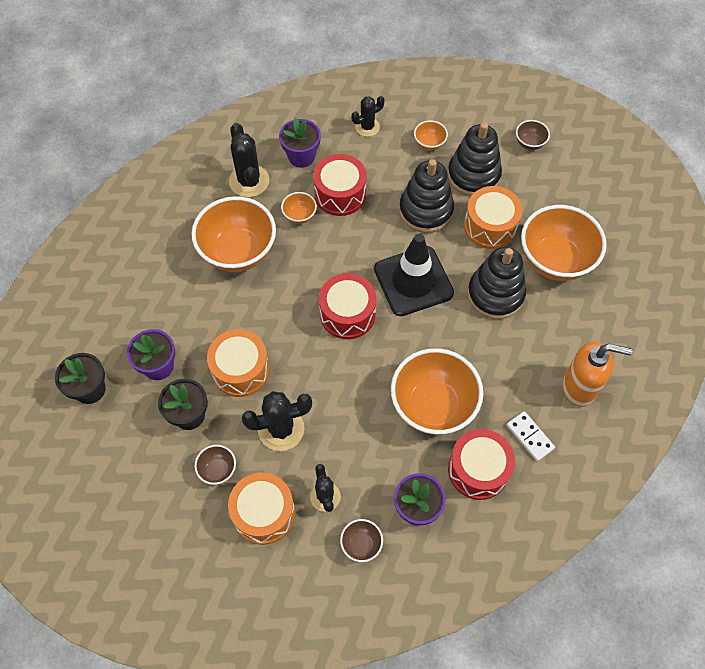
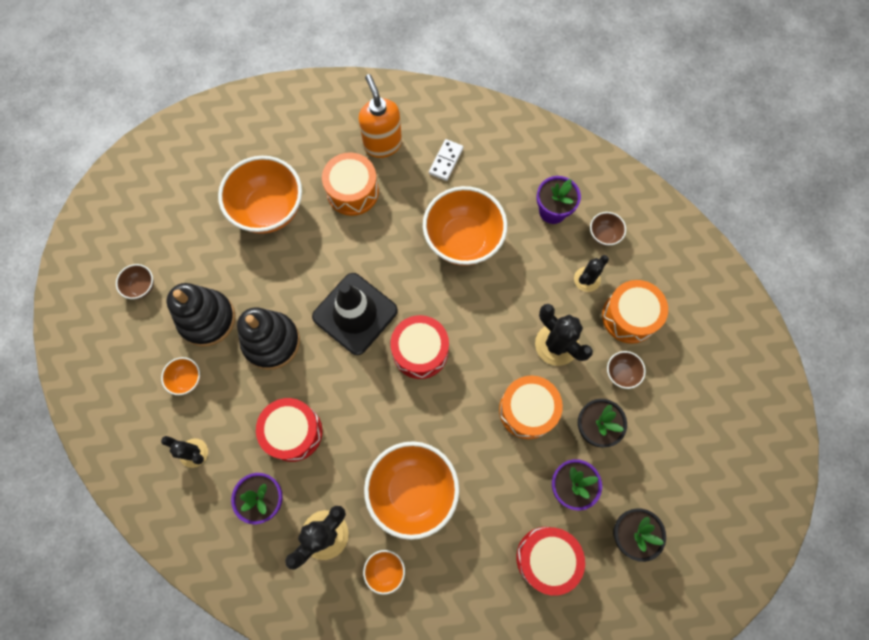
camera: 120 degrees left, 10 degrees up
(299, 216) = (339, 456): orange bowl -> orange bowl (385, 570)
(478, 470) = (495, 184): red drum -> red drum (546, 558)
(490, 226) = (260, 278): orange drum -> orange drum (352, 191)
(495, 294) = (331, 241): black stacking toy -> none

